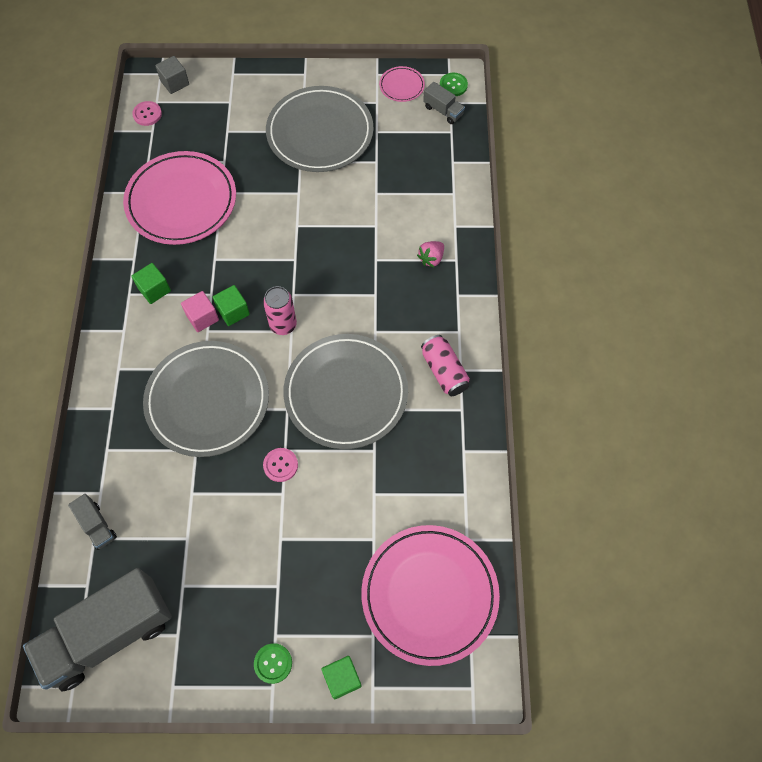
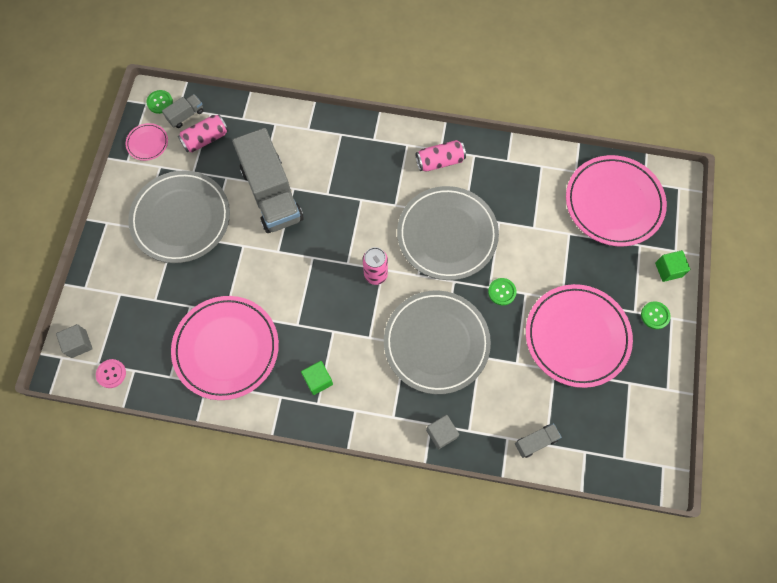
camera: 80 degrees left, 5 degrees up
(102, 421) = (441, 433): none -> grey cube
(108, 634) = (625, 436): grey truck -> grey truck (272, 194)
(202, 317) = (355, 340): pink cube -> none
(232, 562) = (577, 336): none -> pink plate
(233, 311) = (354, 314): green cube -> none
(280, 465) = (502, 292): pink button -> green button
(418, 134) = (205, 139): none -> pink can
(431, 258) = (335, 152): pink strawberry -> none

